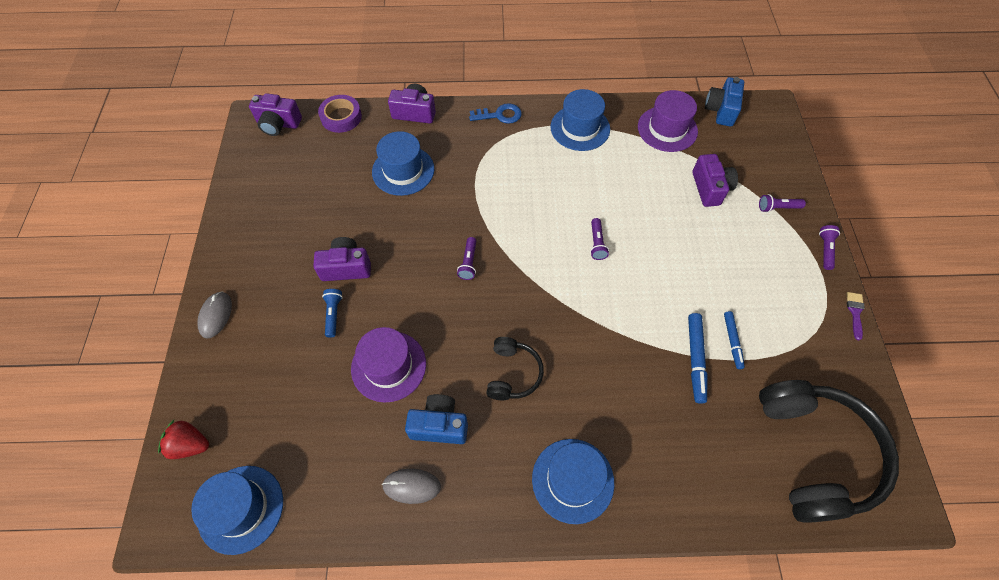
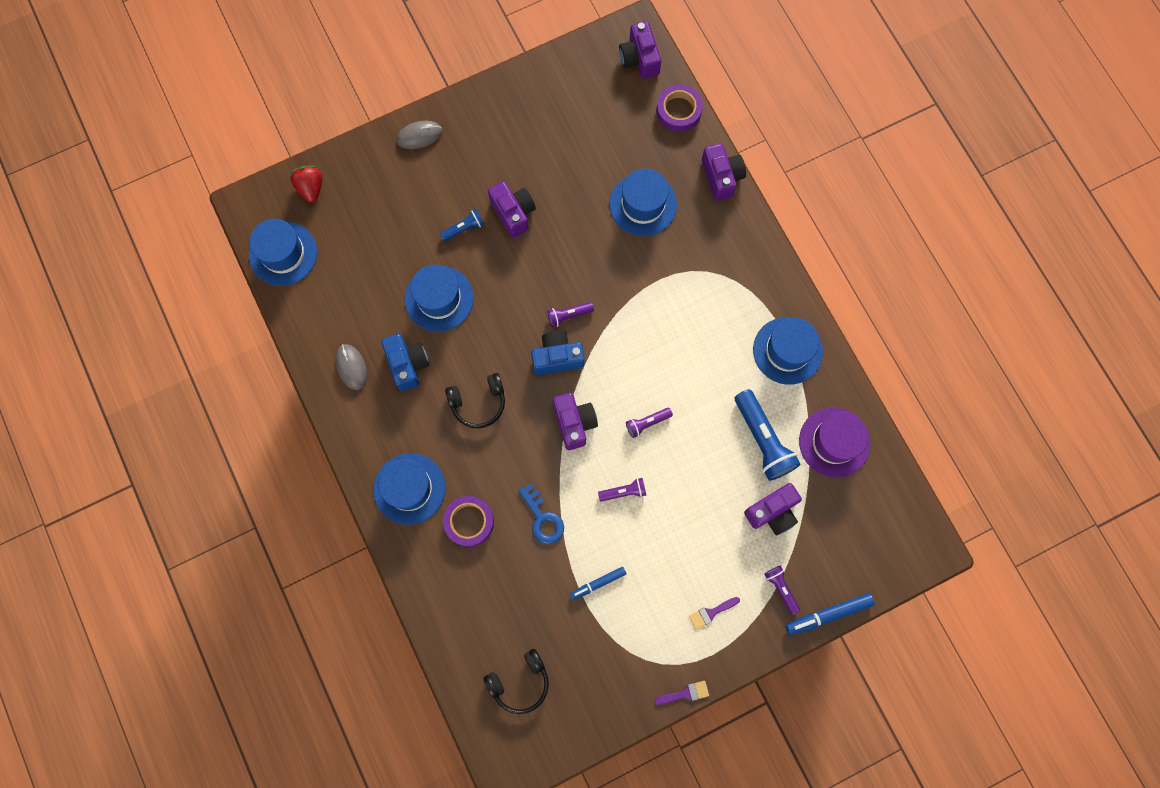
camera: 65 degrees right, 15 degrees up
(388, 366) = (439, 298): purple hat -> blue hat
(500, 115) = (762, 262): blue key -> blue key (543, 519)
(571, 299) = (574, 423): none -> purple camera
(631, 433) = (469, 522): none -> purple tape
(646, 171) = (762, 440): none -> blue flashlight
(695, 359) = (564, 555): blue marker -> blue marker (828, 614)
(721, 110) = (894, 492): blue camera -> blue camera (557, 357)
(785, 264) = (711, 613): none -> purple brush
(814, 453) = (520, 682): black headphones -> black headphones, size x0.50
(825, 250) = (748, 650): purple flashlight -> purple flashlight (624, 492)

